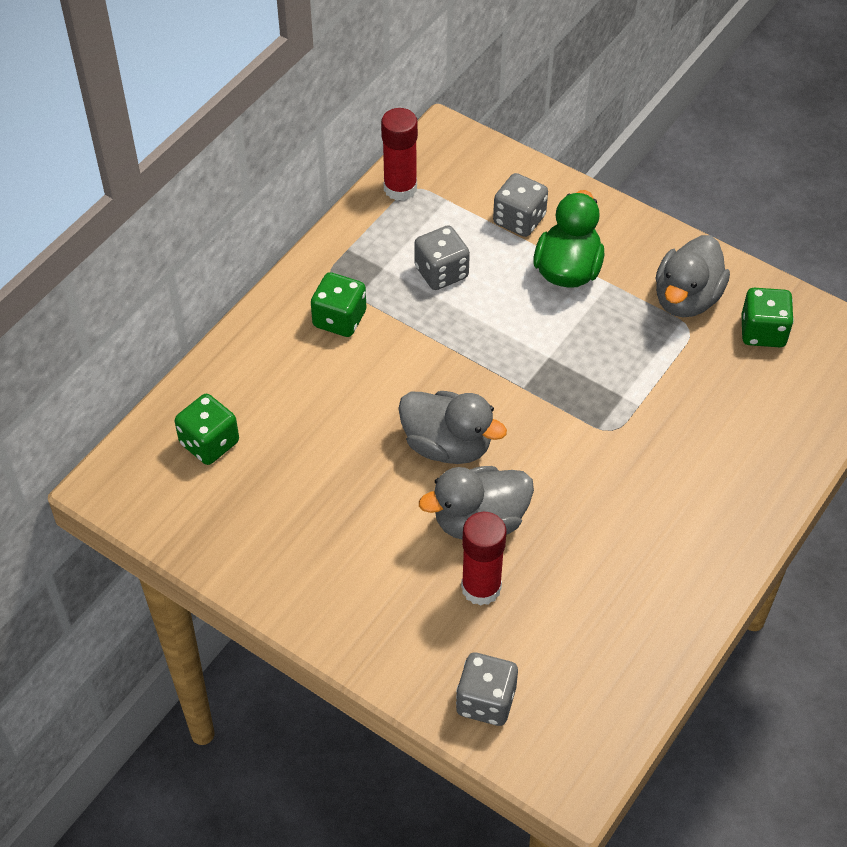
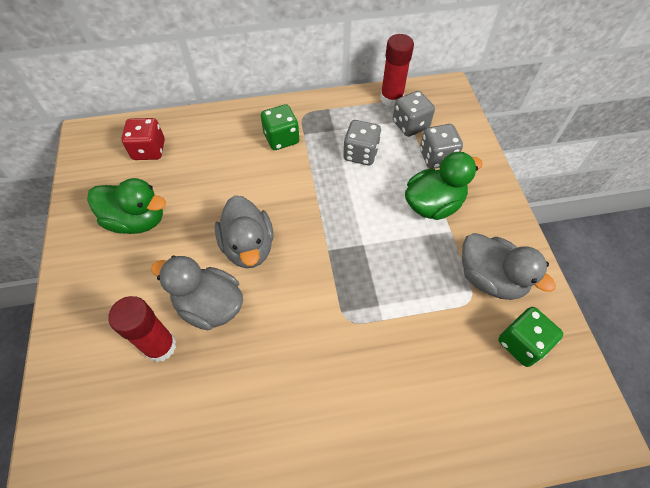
camera: 45 degrees right, 5 degrees up
(209, 443) = (149, 150): green dice -> red dice
(302, 515) = (137, 220): none -> green duck
(486, 701) = (72, 420): grey dice -> grey dice (410, 125)
(686, 299) = (490, 278): grey duck -> grey duck turned 120 degrees counterclockwise

